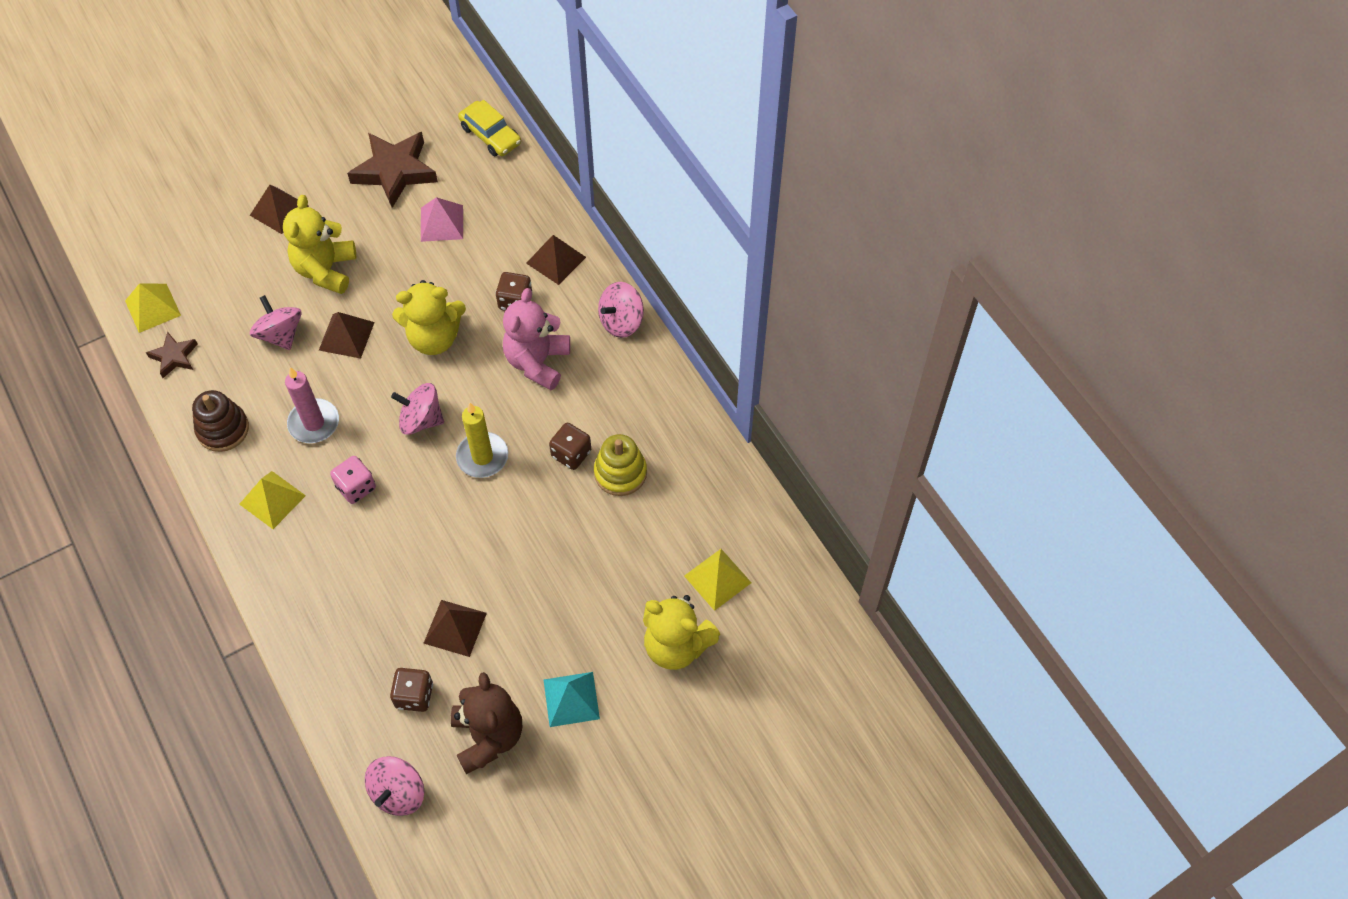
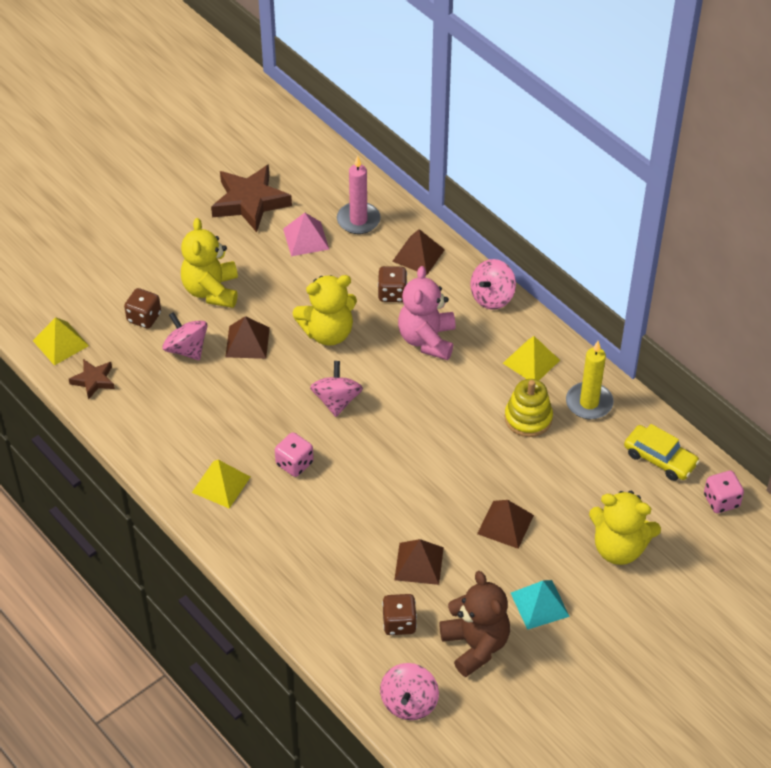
camera: 10 degrees left, 10 degrees down
(223, 429) = (157, 433): brown stacking toy -> none
(279, 210) = (153, 247): brown pyramid -> brown pyramid (505, 524)
(314, 423) = (239, 417): pink candle -> pink candle (358, 220)
(421, 420) = (336, 401): pink spinning top -> pink spinning top turned 90 degrees clockwise
(482, 457) = (401, 423): yellow candle -> yellow candle (589, 403)
(490, 135) = (328, 161): yellow car -> yellow car (660, 458)
(571, 454) = (480, 409): brown dice -> brown dice (144, 317)
(717, 579) = (639, 490): yellow pyramid -> yellow pyramid (531, 361)
(804, 606) = (721, 501): none -> pink dice

